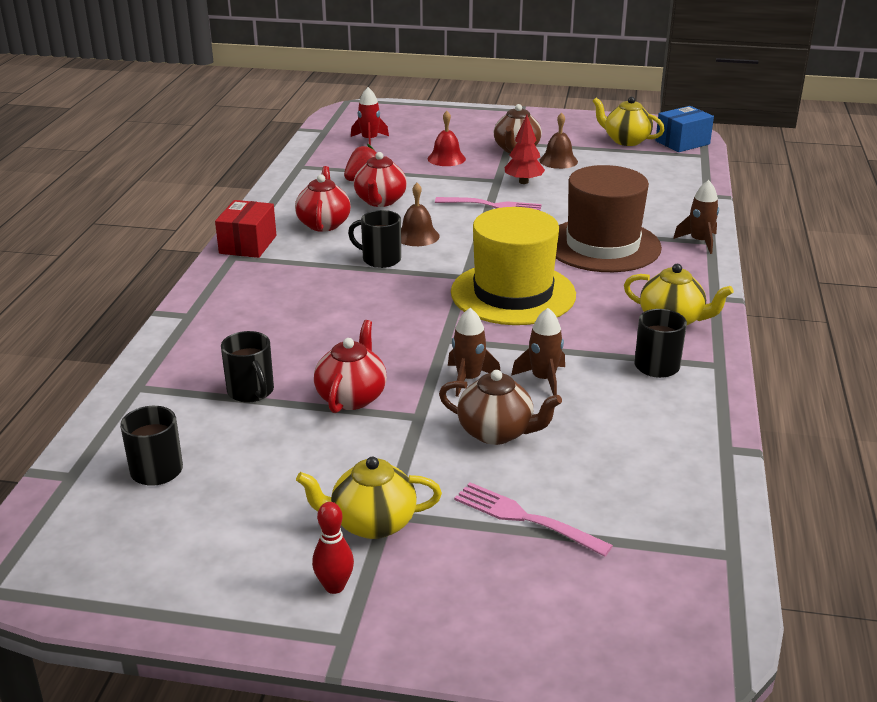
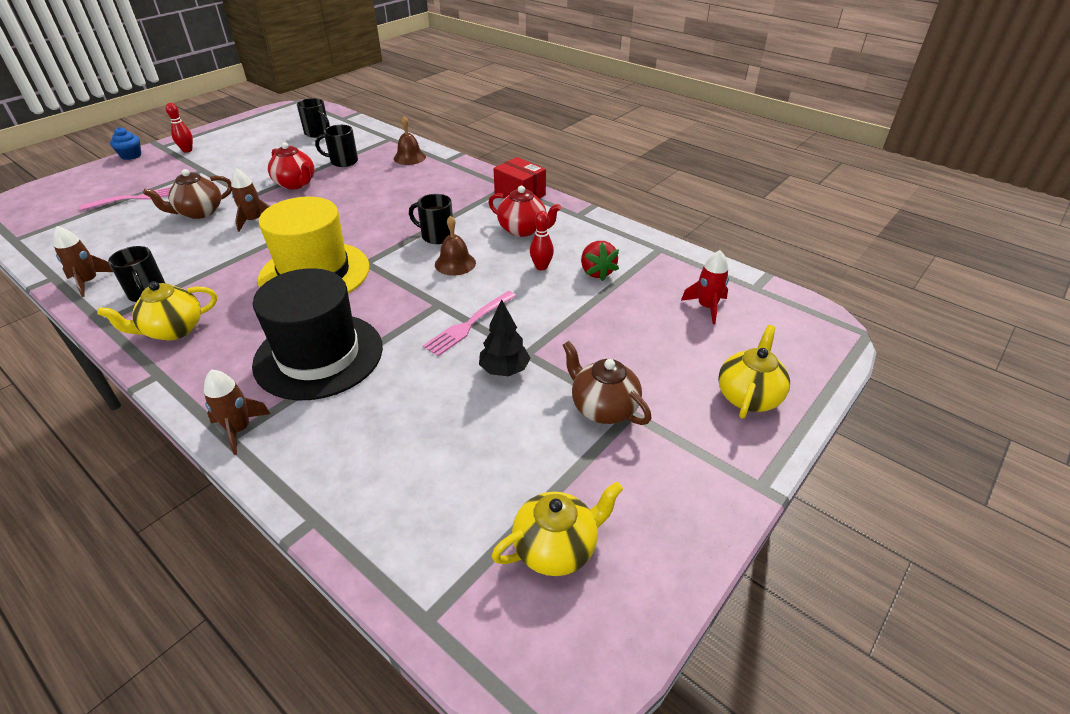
camera: 120 degrees right, 10 degrees up
(372, 523) = (203, 165): yellow teapot -> yellow teapot (748, 396)
(380, 201) = (541, 267): red teapot -> red bowling pin
(380, 259) = (436, 236): black mug -> black mug turned 120 degrees counterclockwise
(414, 651) = (131, 155): none -> blue cupcake
(446, 158) = (614, 340): red bell -> none
(523, 182) = (504, 370): red tree -> black tree
(543, 379) = (212, 244): brown rocket -> brown rocket (89, 282)
(558, 161) = (539, 429): brown bell -> brown bell (409, 157)
(602, 245) = (319, 355): brown hat -> black hat
(682, 143) = (495, 627): blue box -> none

